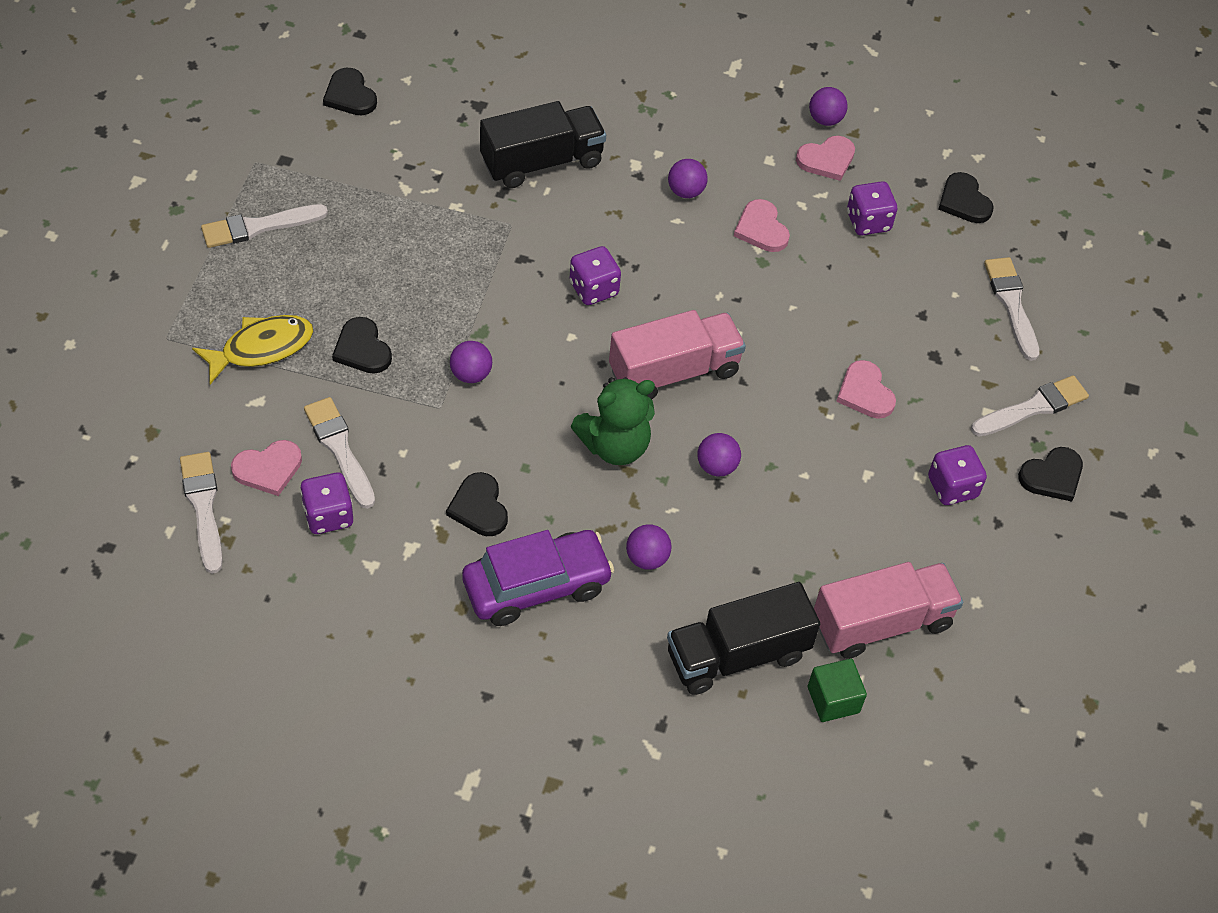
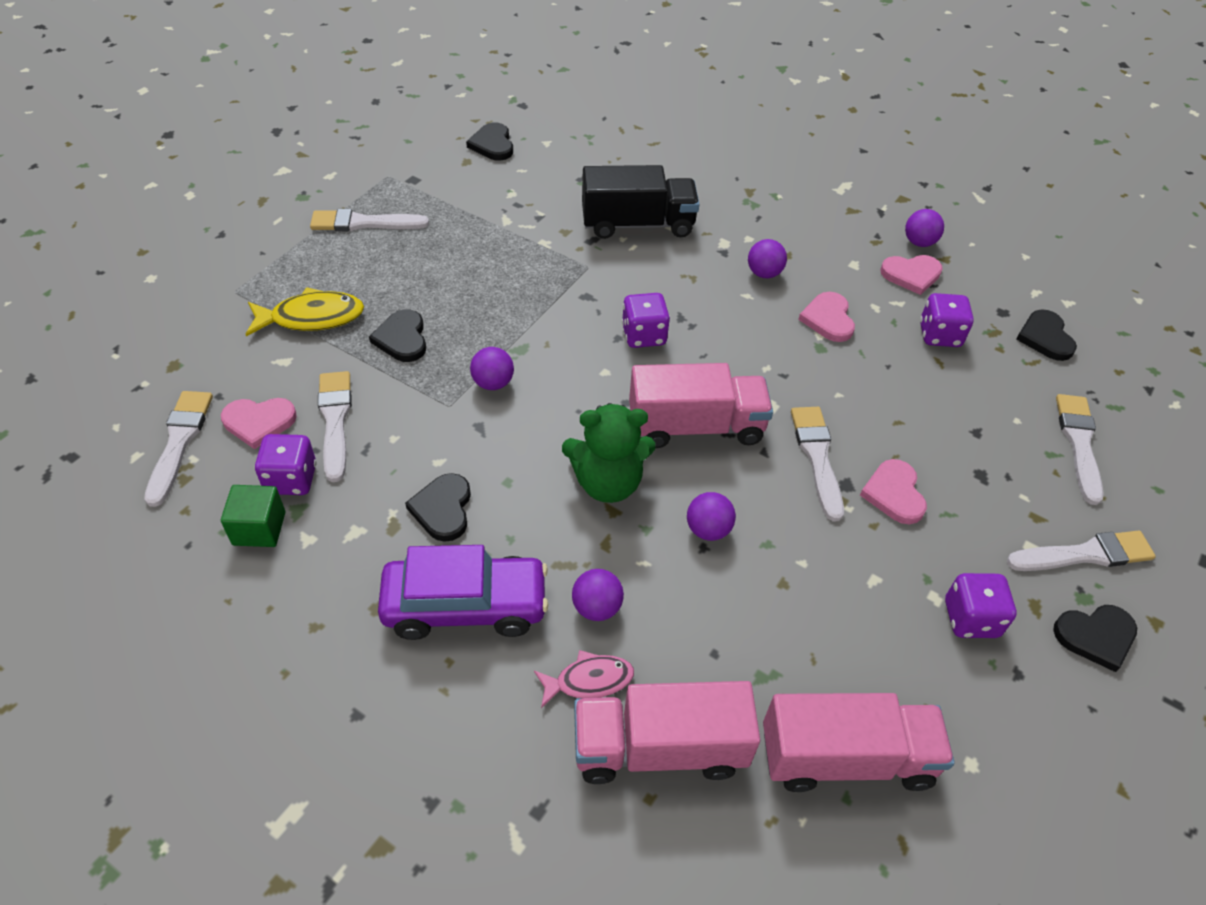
camera: 20 degrees right, 5 degrees down
(663, 619) = (589, 680): none -> pink fish
(737, 655) = (659, 748): black truck -> pink truck
(790, 374) = (817, 457): none -> white brush
(833, 699) = (758, 840): green cube -> green cube (259, 528)

